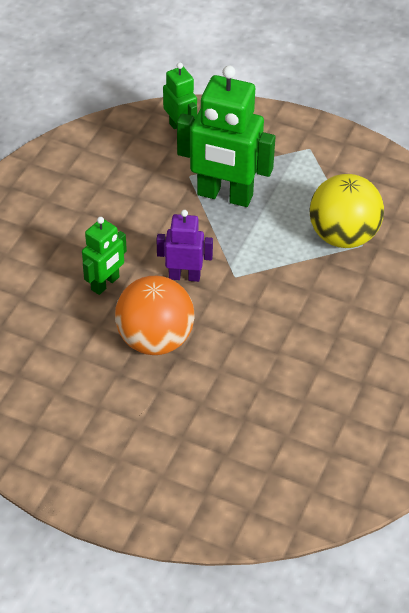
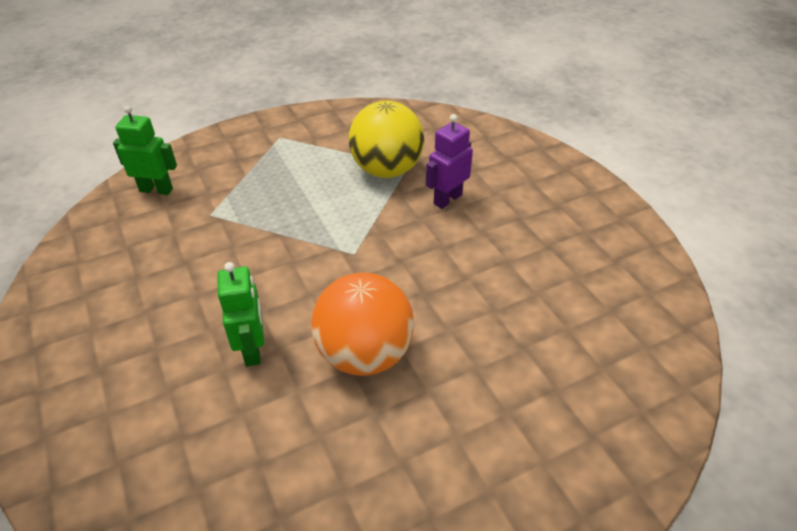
camera: 50 degrees left, 5 degrees down
(184, 276) = (314, 285): purple robot -> purple robot (447, 199)
(224, 195) = (261, 207): green robot -> none

